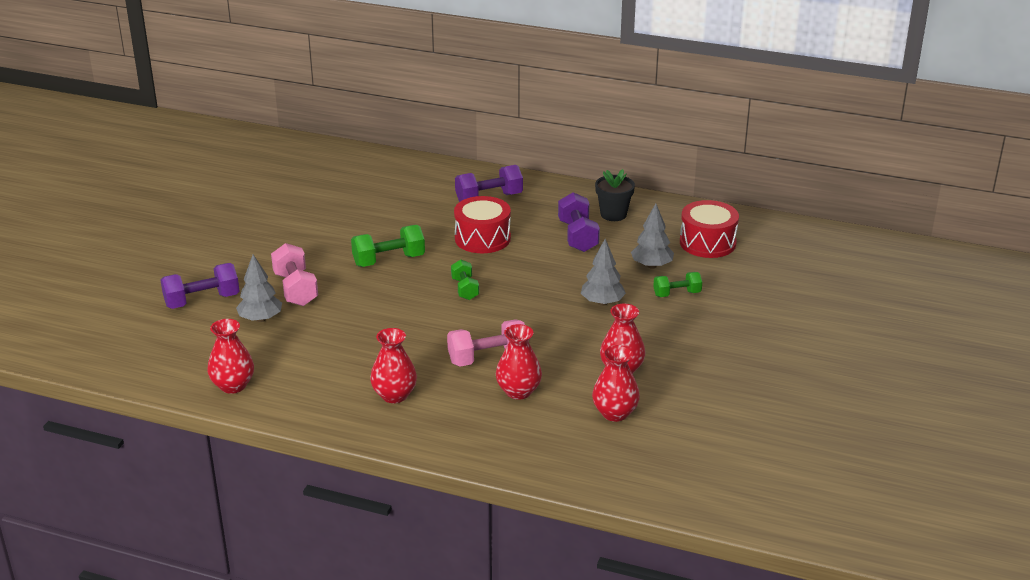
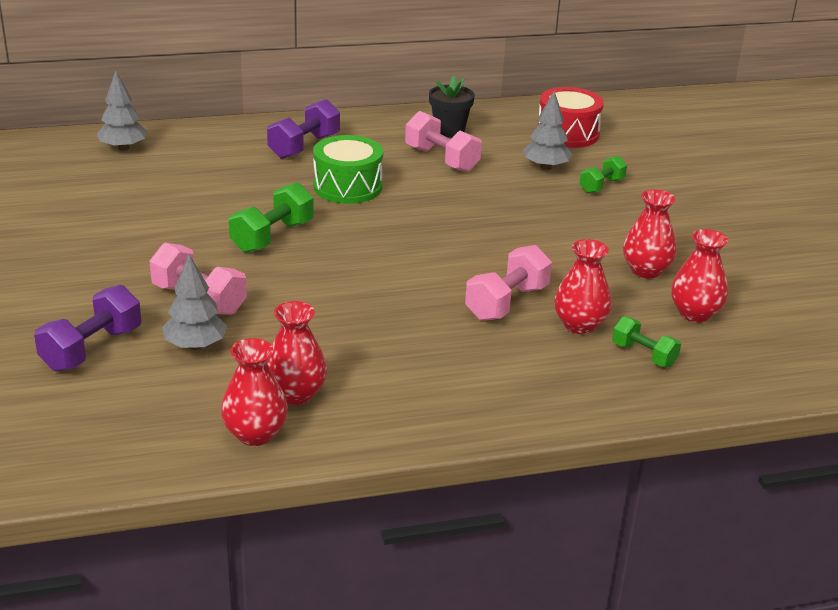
camera: 35 degrees left, 0 degrees up
(394, 395) = (459, 375): red vase -> red vase (295, 394)
(465, 289) = (393, 241): green dumbbell -> green dumbbell (643, 355)
(482, 238) = (347, 187): red drum -> green drum
(578, 236) = (441, 159): purple dumbbell -> pink dumbbell
(602, 302) = (545, 214): grey tree -> grey tree (123, 148)

